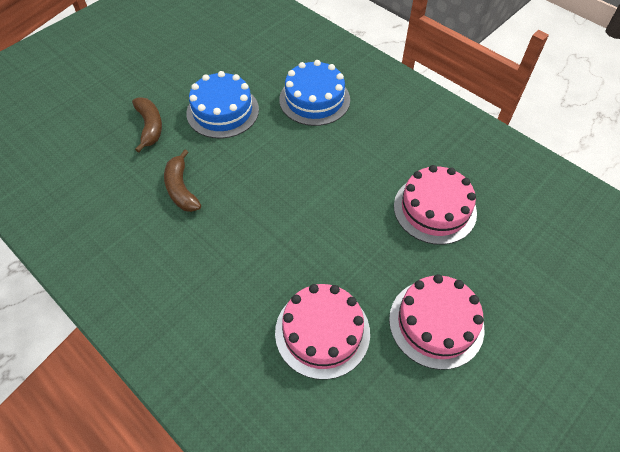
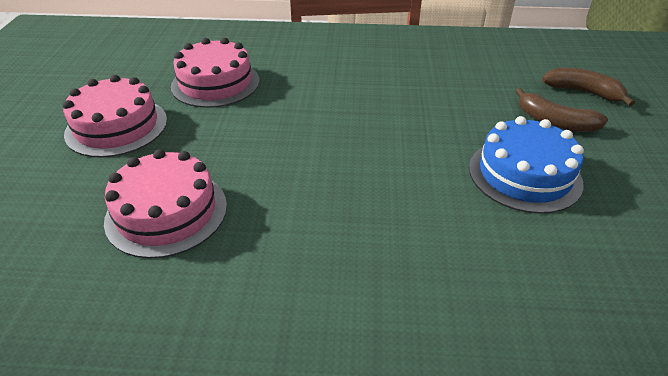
camera: 140 degrees right, 15 degrees down
(181, 189) = (441, 98): brown banana -> brown banana (583, 92)
(314, 99) = (452, 259): blue cake -> none

